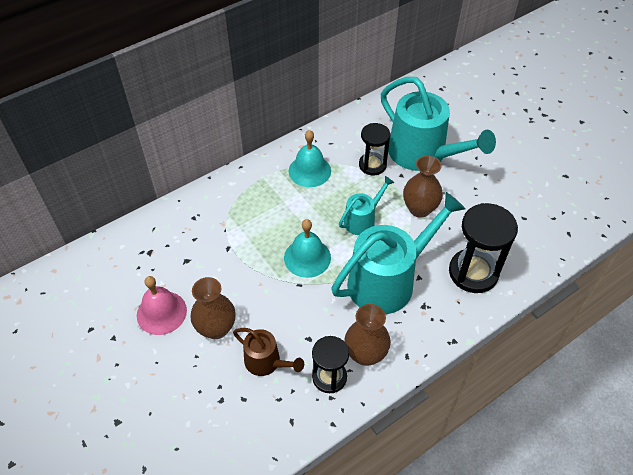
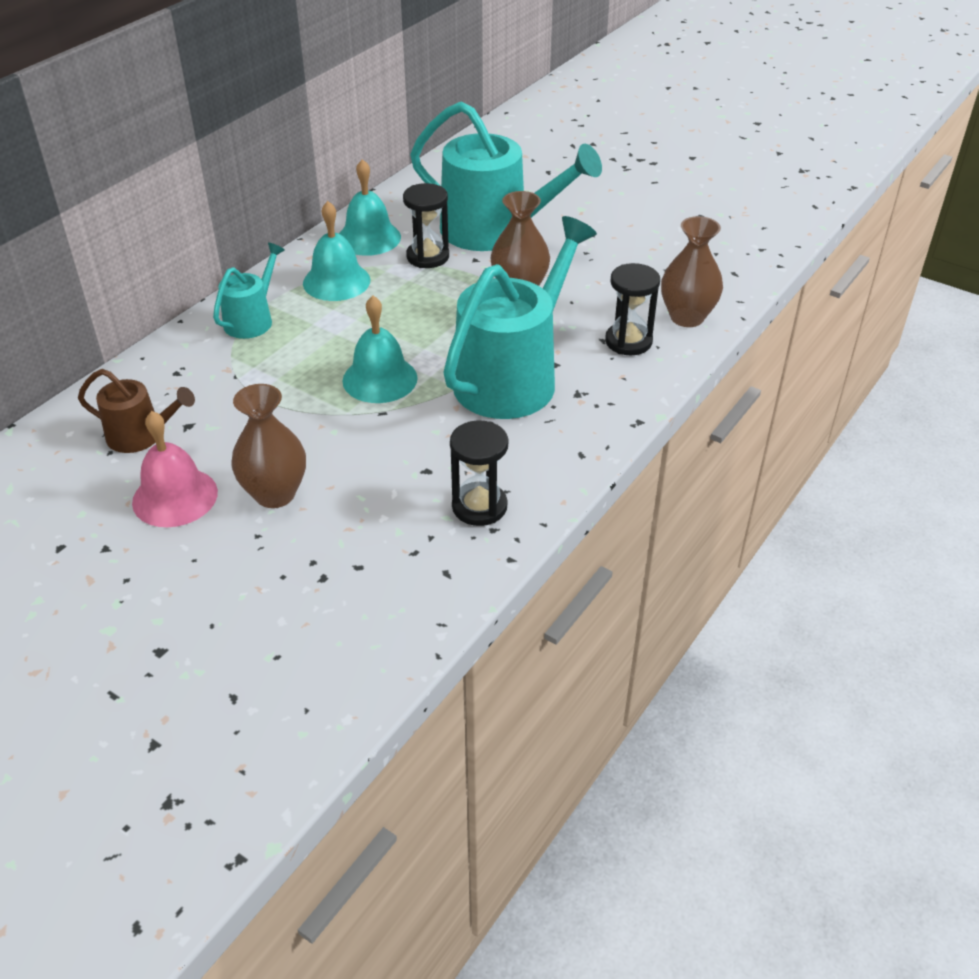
camera: 20 degrees left, 10 degrees down
(266, 362) = (374, 514): brown watering can -> brown watering can (141, 436)
(342, 139) = (368, 238): none -> turquoise bell
(362, 220) = (442, 319): turquoise watering can -> turquoise watering can (252, 320)
(365, 354) = (520, 467): brown vase -> brown vase (687, 317)
(473, 272) = (628, 341): black hourglass -> black hourglass, size x0.63

